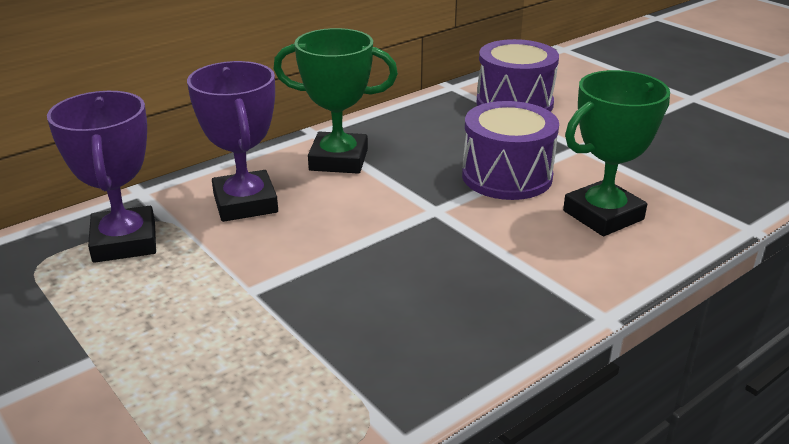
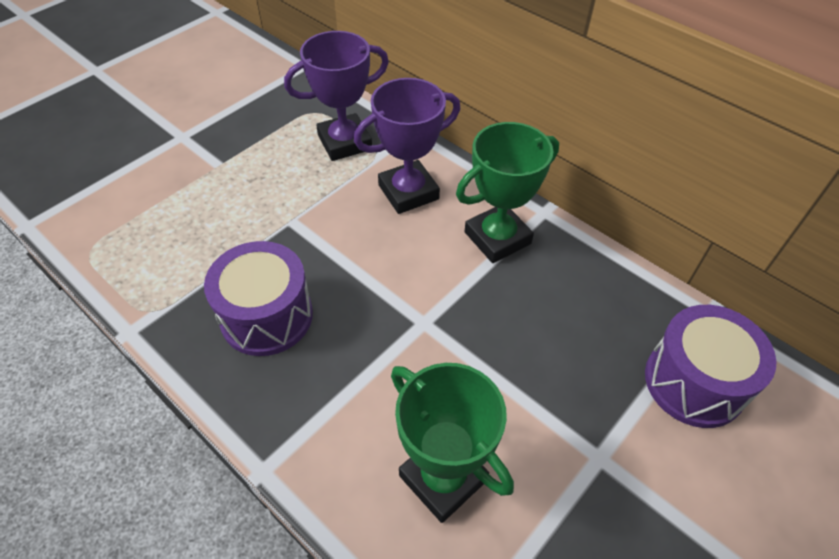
camera: 80 degrees right, 20 degrees up
(338, 160) = (497, 238): green trophy -> green trophy turned 60 degrees clockwise
(507, 176) = (504, 380): purple drum -> purple drum (266, 316)

